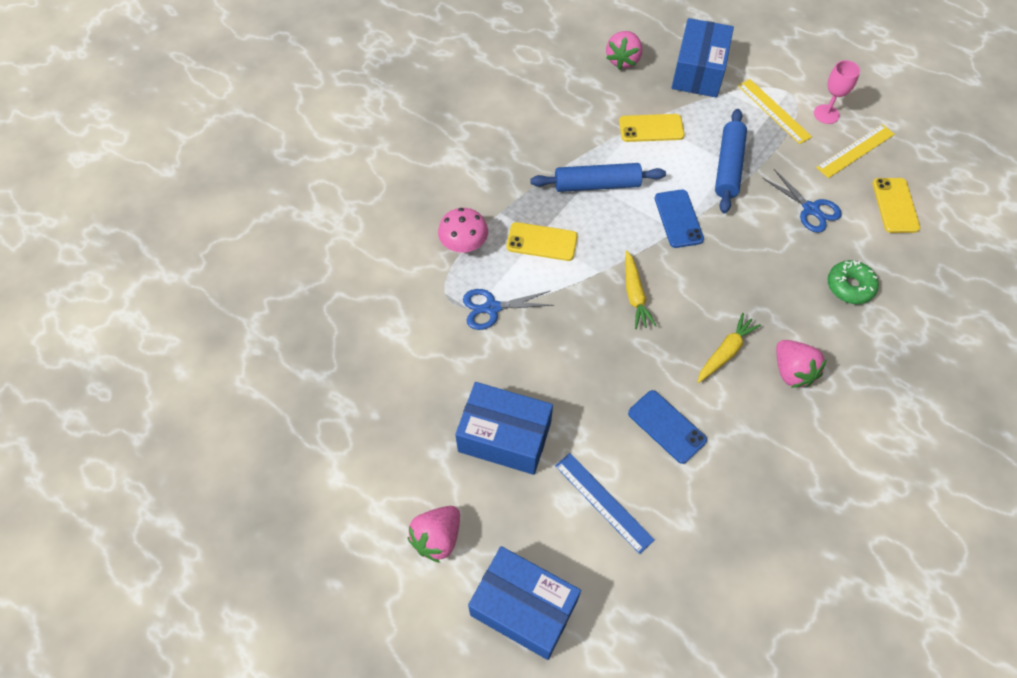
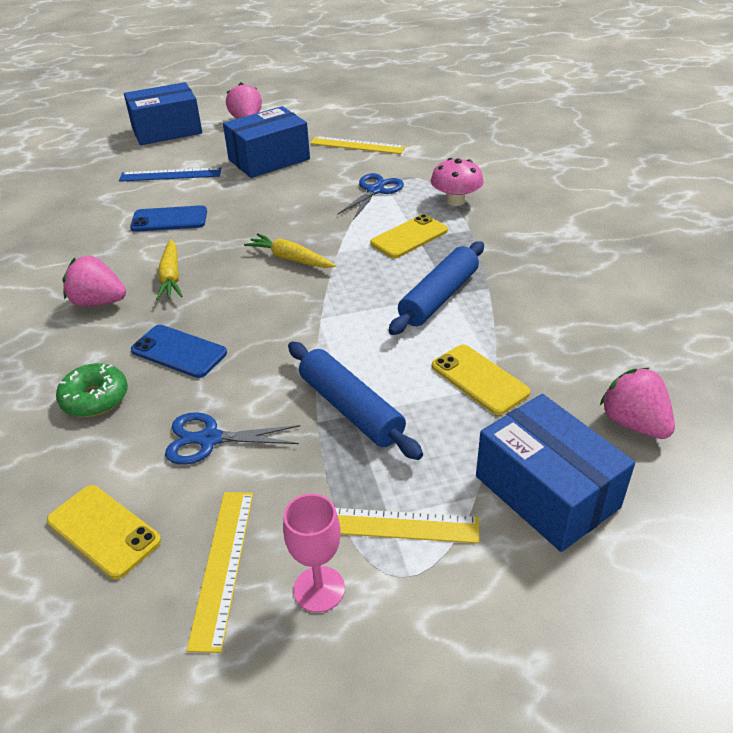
camera: 130 degrees right, 20 degrees down
(417, 381) = (357, 145): none -> yellow ruler
(651, 128) = (479, 379): yellow phone -> yellow phone turned 75 degrees counterclockwise
(678, 219) = (331, 327): blue phone -> blue phone (179, 351)

